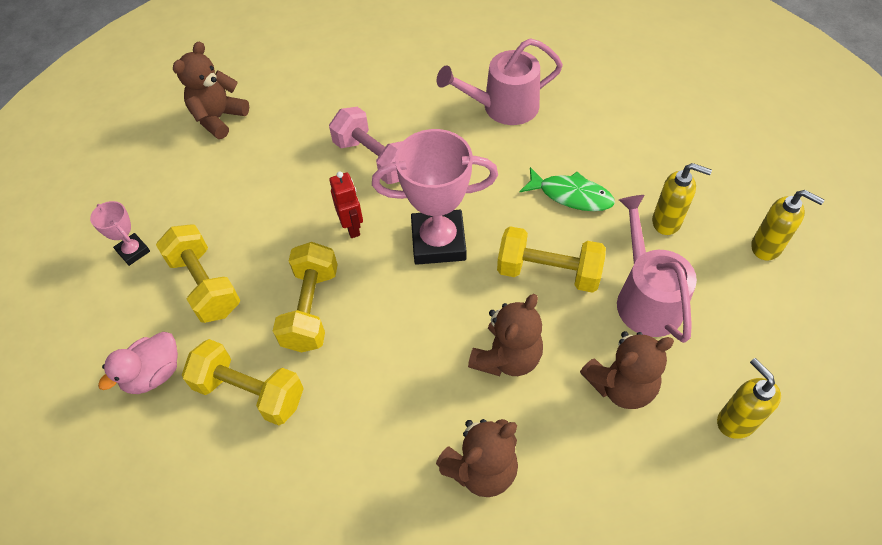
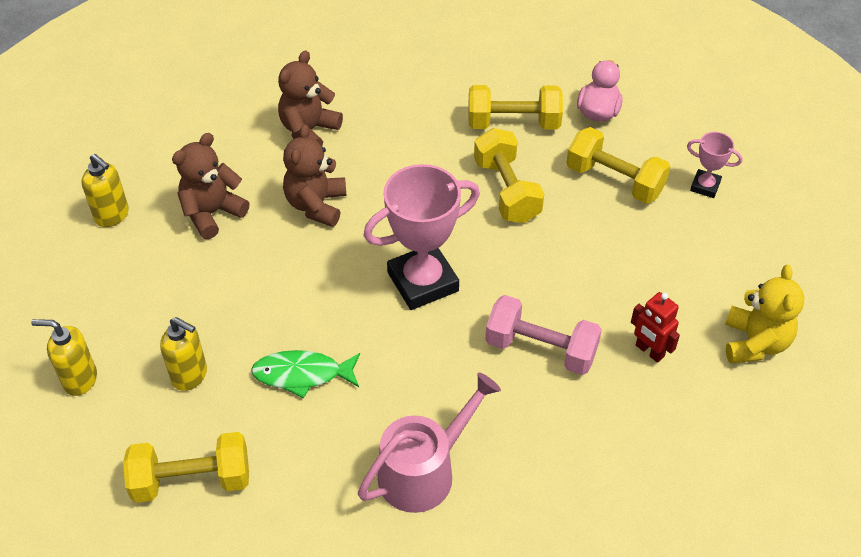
camera: 155 degrees right, 5 degrees down
(219, 118) = (755, 343): brown teddy bear -> yellow teddy bear
(352, 227) = (516, 269): red robot -> red robot (649, 351)
(548, 272) = (302, 285): yellow dumbbell -> yellow dumbbell (192, 480)
(646, 298) = (201, 290): pink watering can -> none
(667, 222) = (190, 375): yellow soap dispenser -> yellow soap dispenser turned 150 degrees counterclockwise

